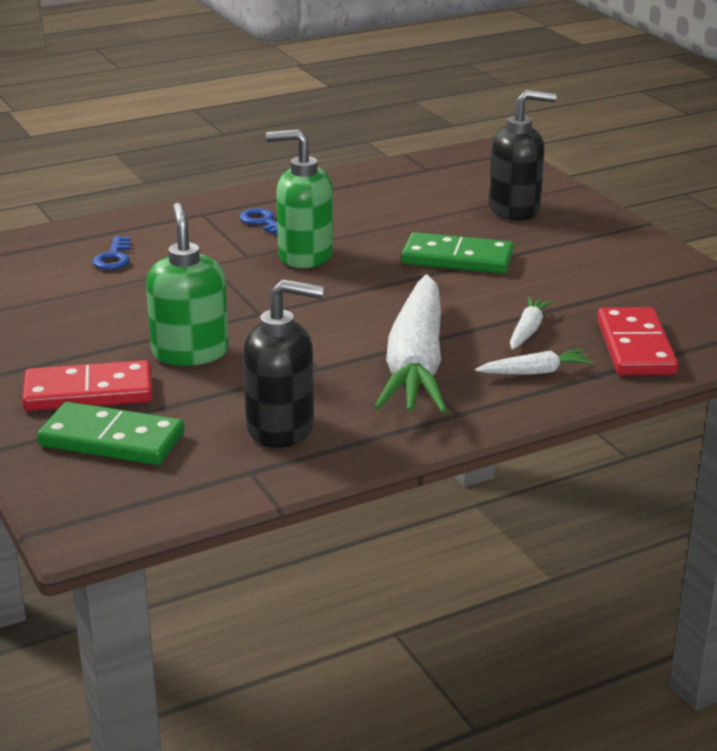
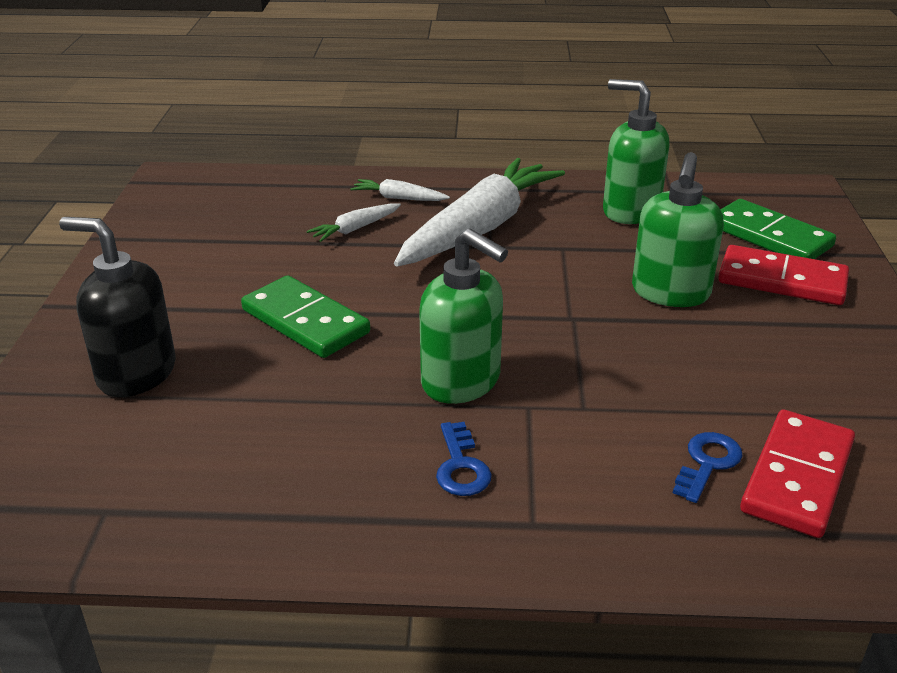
camera: 150 degrees left, 5 degrees up
(281, 428) = (630, 211): black soap dispenser -> green soap dispenser
(635, 347) = (297, 195): red domino -> red domino (797, 477)

